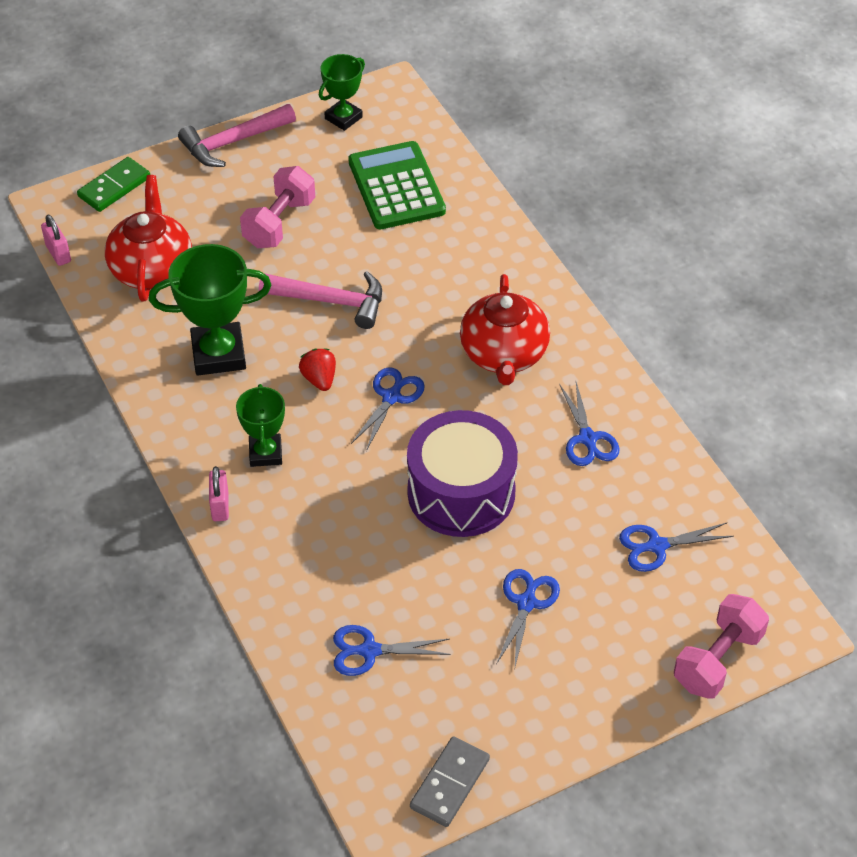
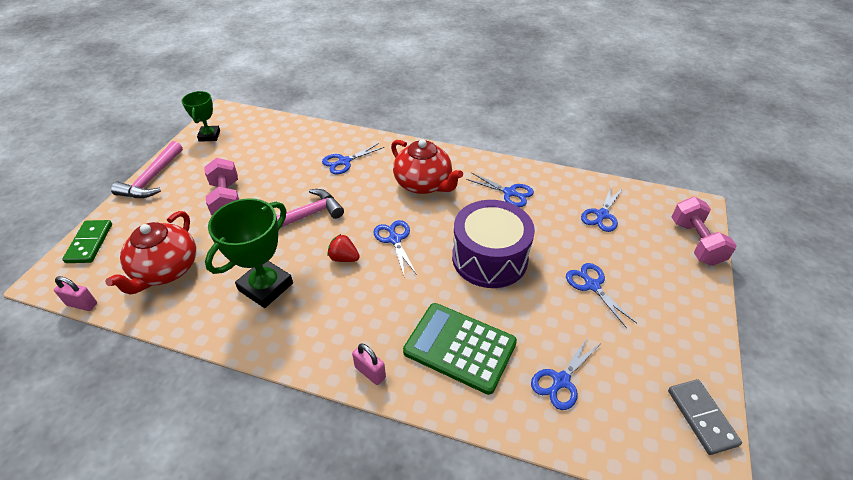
camera: 45 degrees left, 5 degrees down
(152, 269) = (166, 270): red teapot -> red teapot turned 120 degrees counterclockwise
(265, 453) = (361, 319): green trophy -> none
(396, 186) = (276, 148): green calculator -> green calculator (460, 347)
(450, 259) = (344, 162): none -> blue scissors

